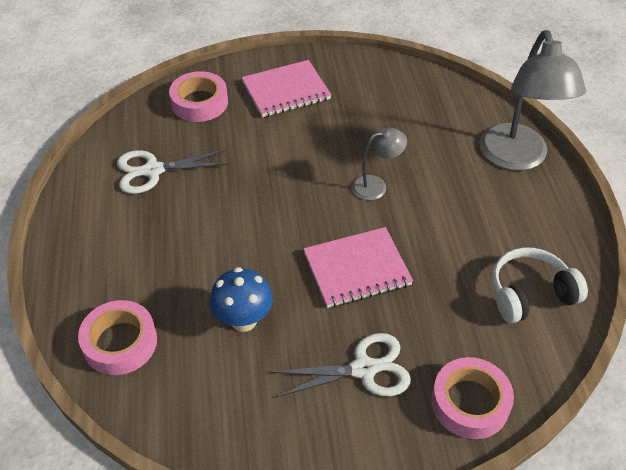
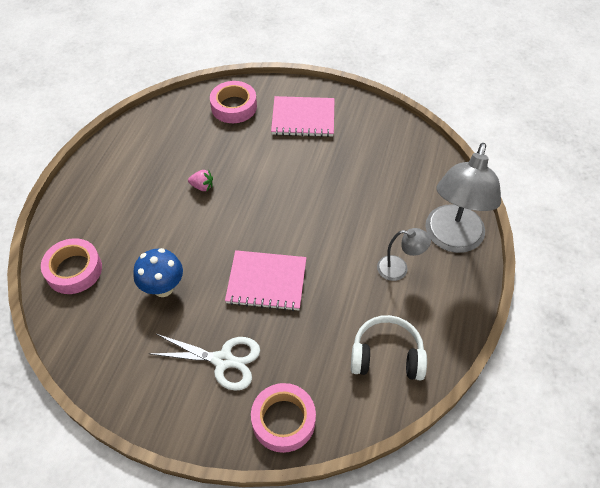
camera: 25 degrees right, 5 degrees up
(153, 171) = (169, 149): white scissors -> none
(218, 197) = (202, 186): none -> pink strawberry
(376, 186) = (323, 221): grey lamp -> grey lamp (399, 269)

